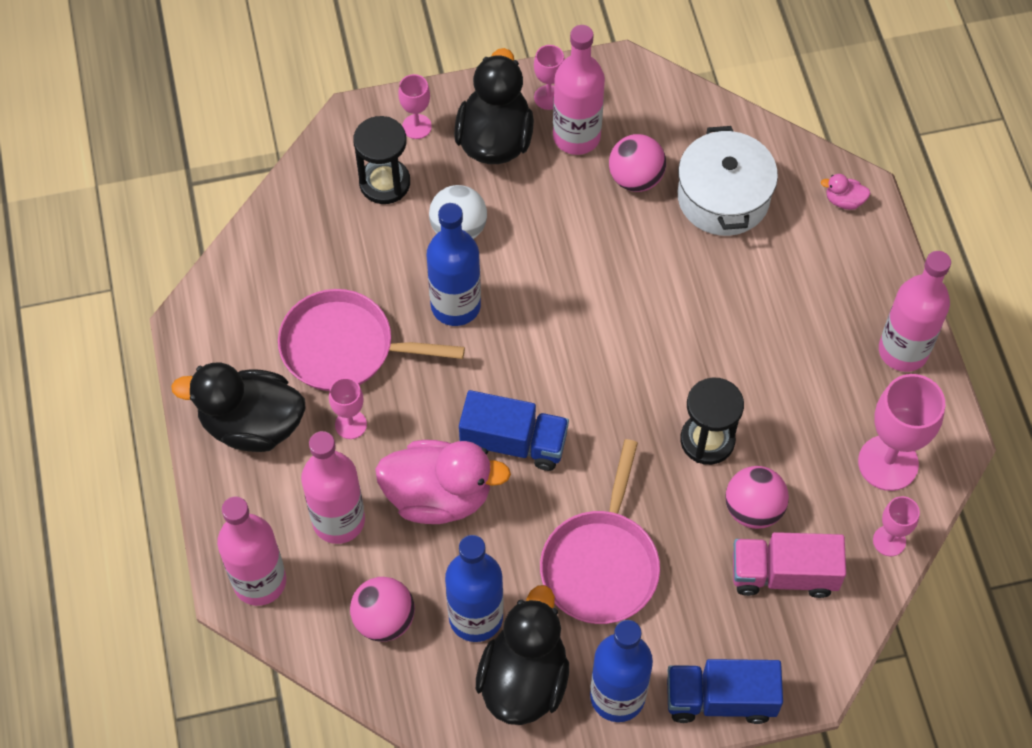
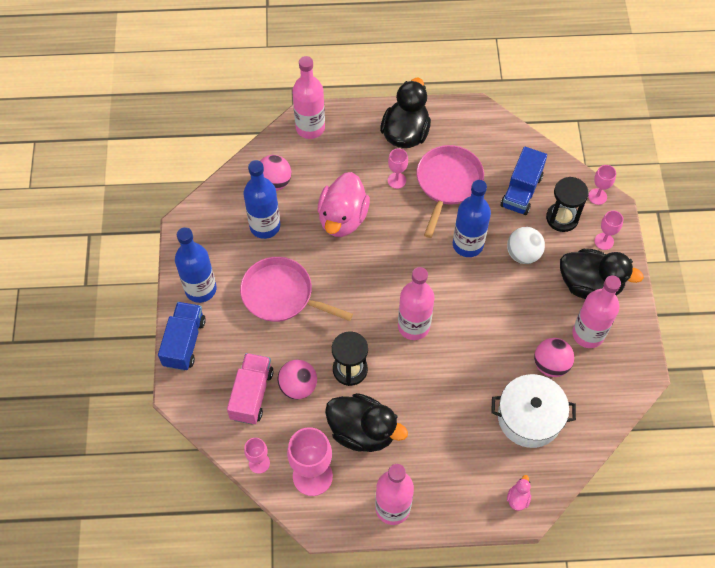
camera: 100 degrees right, 0 degrees up
(338, 520) = (338, 168): pink bottle -> pink bottle (413, 326)
(513, 442) = (369, 262): blue truck -> blue truck (521, 191)
(524, 679) = (222, 244): black duck -> black duck (362, 431)
(548, 97) = (621, 322): pink goblet -> pink goblet (597, 196)

